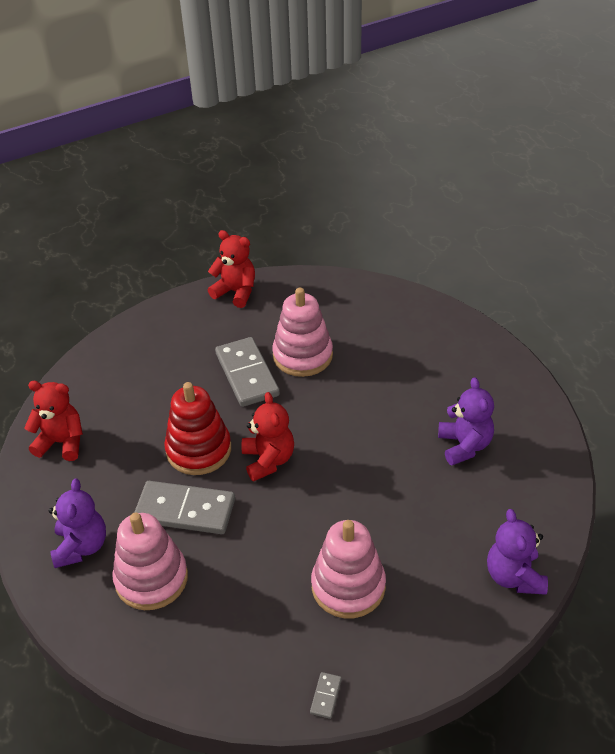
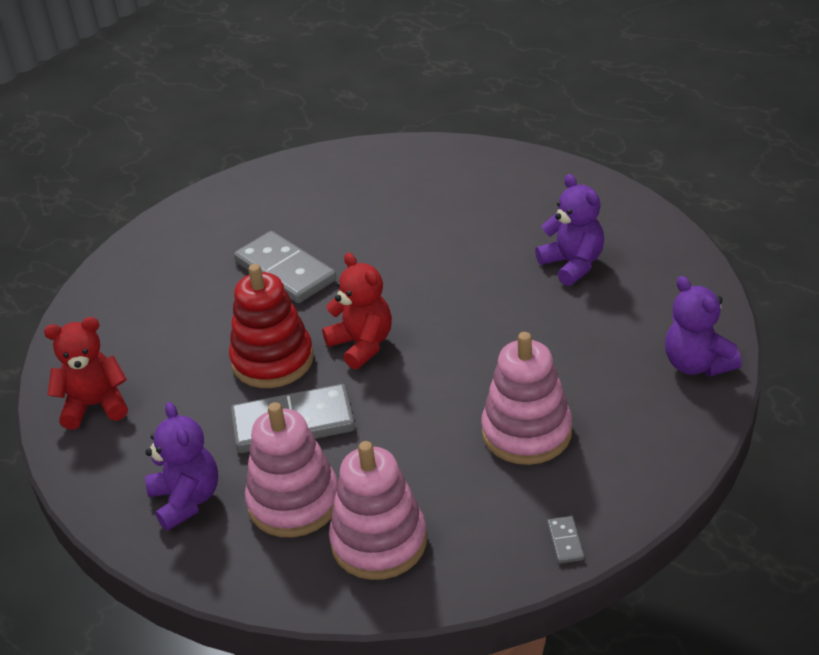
camera: 20 degrees left, 5 degrees down
(236, 292) = (222, 196): red teddy bear -> none
(302, 355) = (340, 234): pink stacking toy -> pink stacking toy (379, 542)

